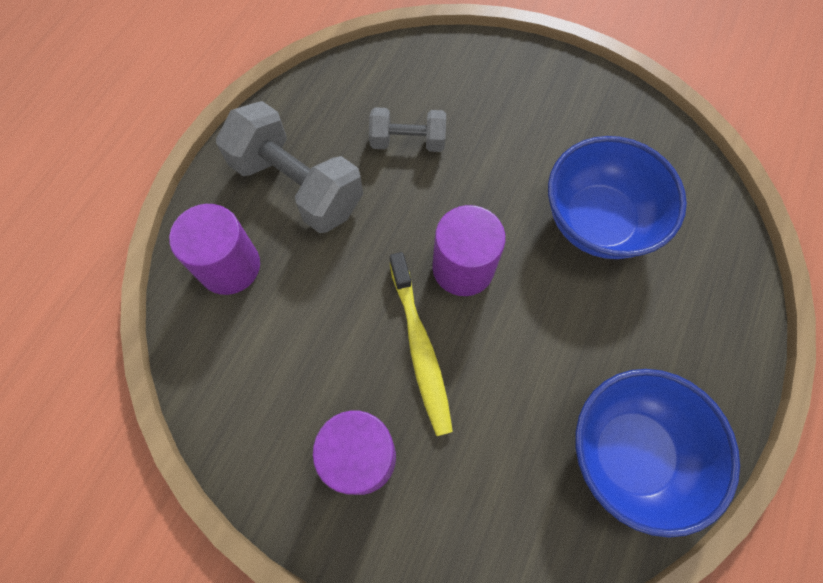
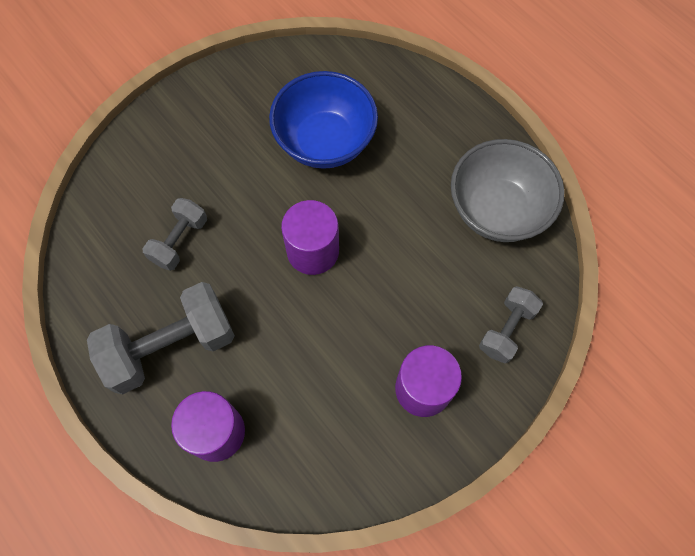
camera: 65 degrees left, 0 degrees up
(420, 348) = (361, 310): yellow toothbrush -> none
(479, 531) = (506, 329): none -> grey dumbbell
(630, 453) = (497, 210): blue bowl -> grey bowl

